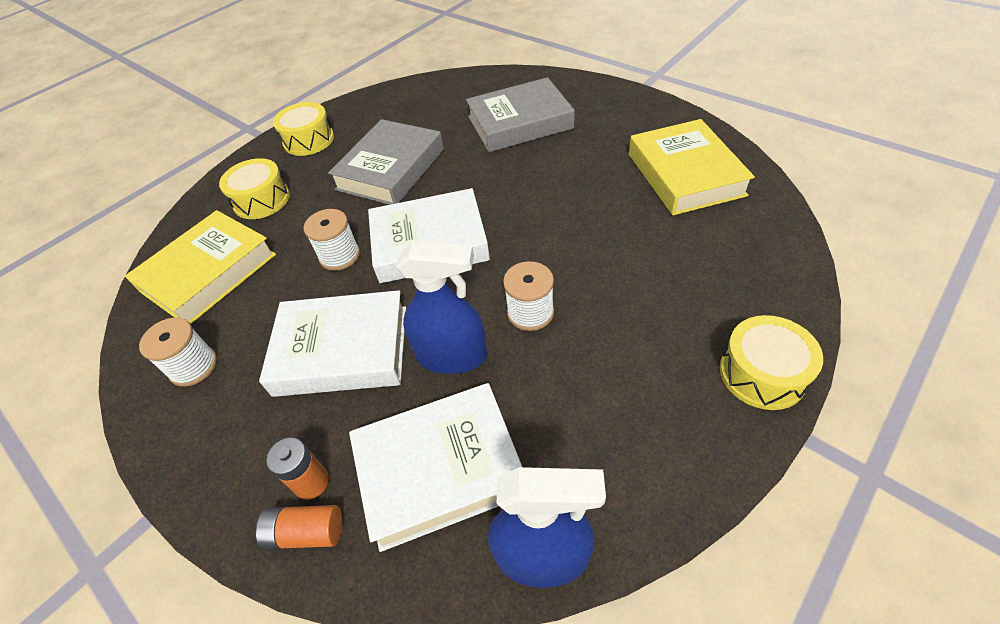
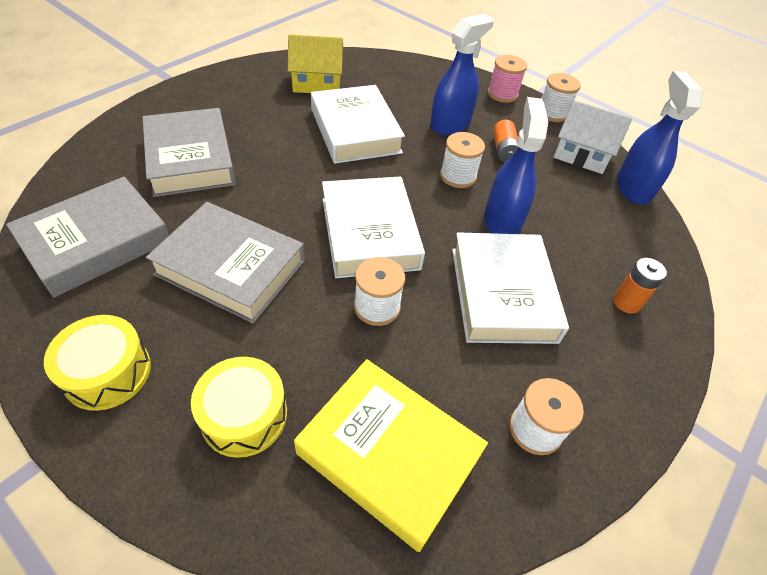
camera: 100 degrees left, 0 degrees up
(306, 532) = (662, 301): orange battery -> orange battery (503, 150)
(419, 106) = (96, 242): none -> grey book
(440, 468) = (595, 229): white book -> white book (355, 131)
(620, 481) = (582, 154): none -> white house
(643, 304) = (450, 124): none -> blue spray bottle
(685, 174) = (317, 83): yellow book -> yellow house
(735, 449) = (552, 113): none -> white spool
(762, 373) = (502, 94): yellow drum -> pink spool

